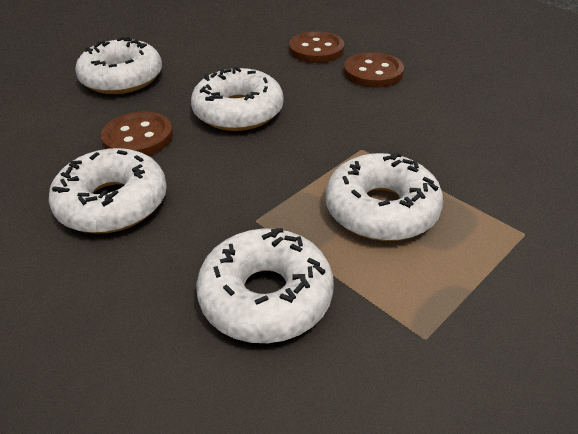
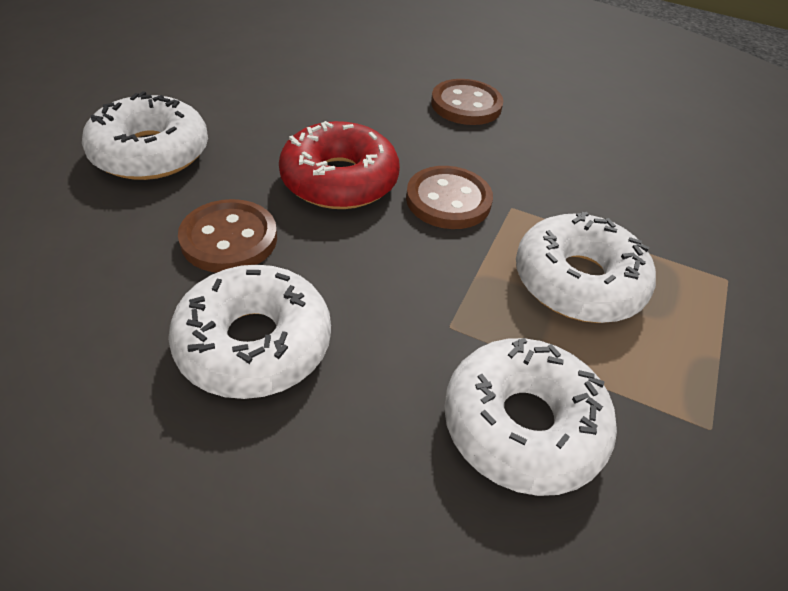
camera: 25 degrees left, 5 degrees up
(238, 112) = (339, 180): white donut -> red donut
(316, 50) = (383, 81): brown button -> brown button (448, 200)

